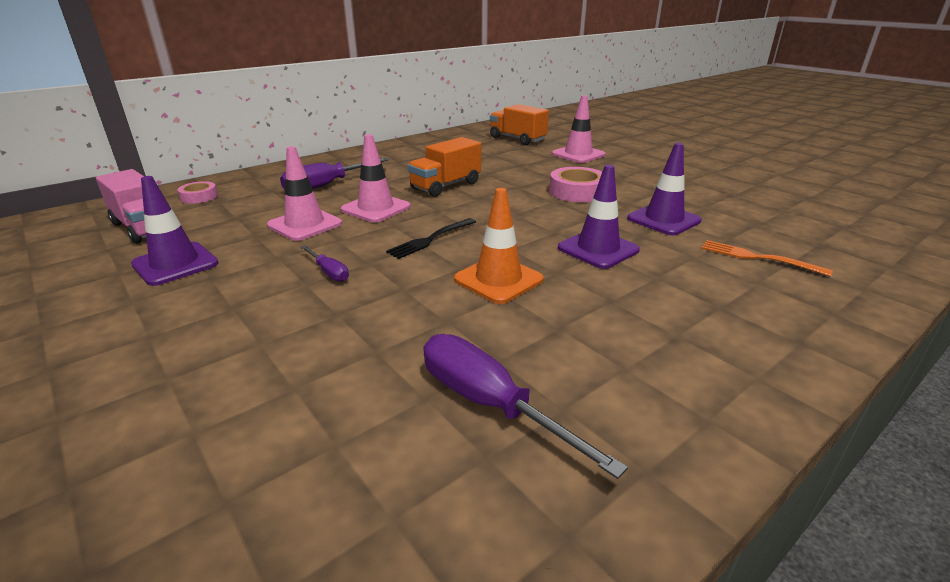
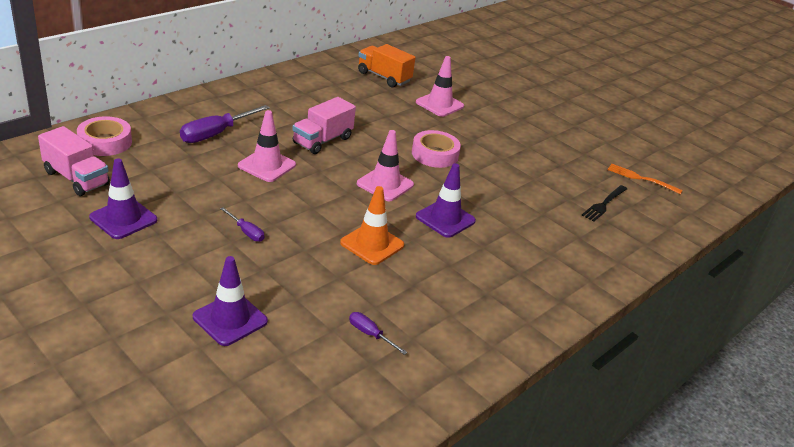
camera: 10 degrees left, 5 degrees up
(199, 197) = (105, 142): pink tape -> pink tape, size x1.66
(305, 224) = (212, 181): pink traffic cone -> pink traffic cone (385, 184)
(431, 239) = (318, 202): black fork -> black fork (604, 204)
(446, 186) = (322, 140): orange truck -> pink truck
(490, 404) = (370, 334): purple screwdriver -> purple screwdriver, size x0.52
(663, 220) = (499, 191): purple traffic cone -> purple traffic cone (230, 319)
(758, 258) = (558, 232): orange fork -> orange fork (641, 179)

